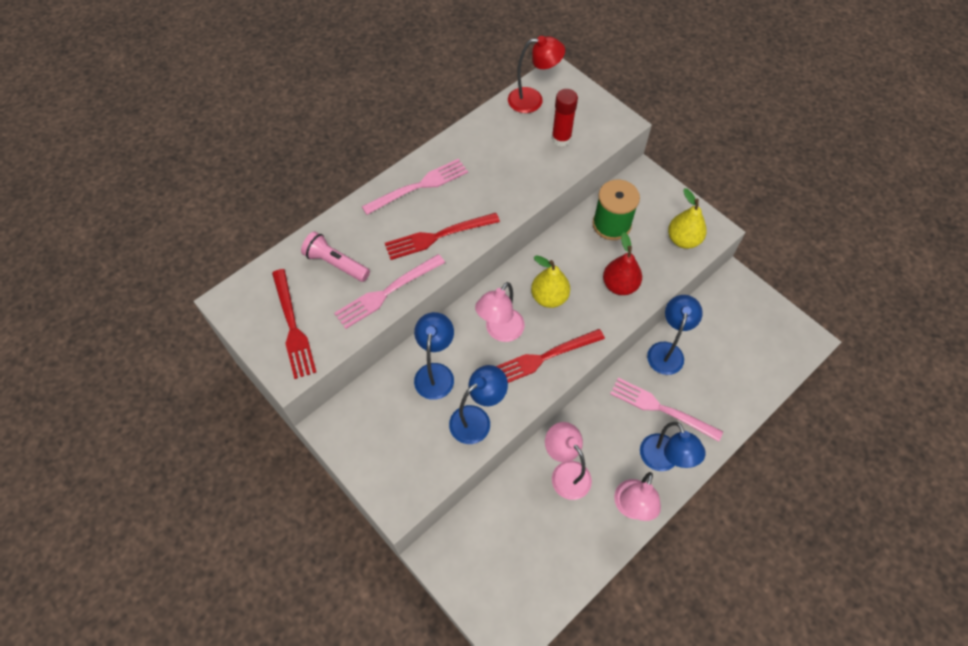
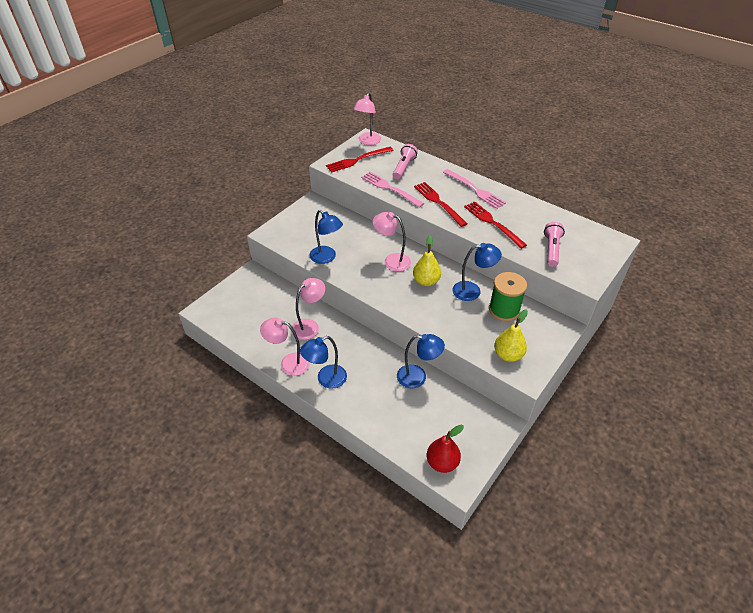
camera: 80 degrees right, 15 degrees down
(241, 303) = (367, 141): none -> pink lamp
(435, 373) = (355, 236): blue lamp -> blue lamp (472, 291)
(533, 100) = (582, 232): red lamp -> none
(543, 358) = (377, 283): red fork -> red fork (492, 223)
(561, 139) = (551, 249): red glue stick -> pink flashlight
(619, 285) = (449, 318): red pear -> red pear (442, 462)
(660, 408) = (367, 375): pink fork -> none

